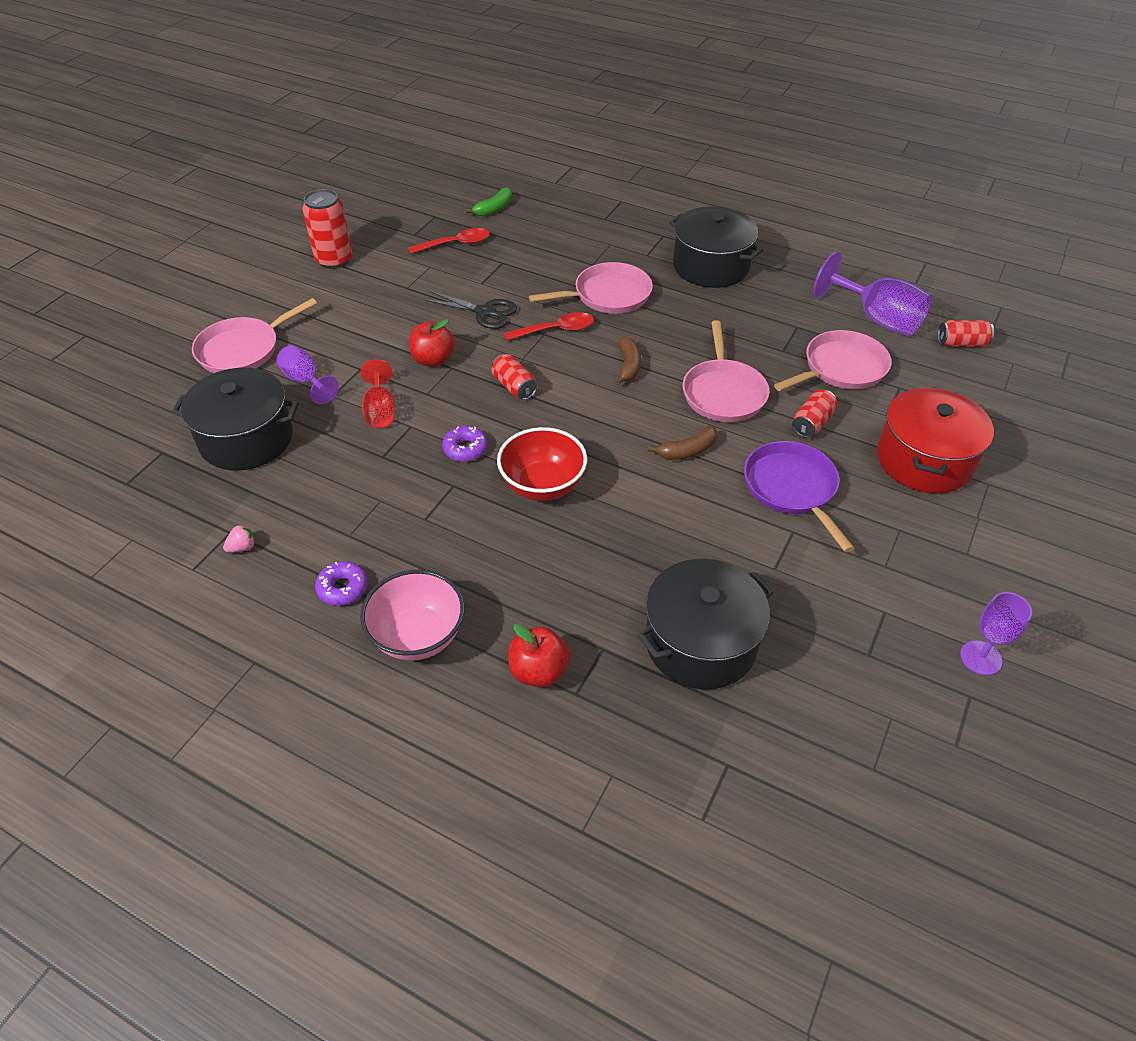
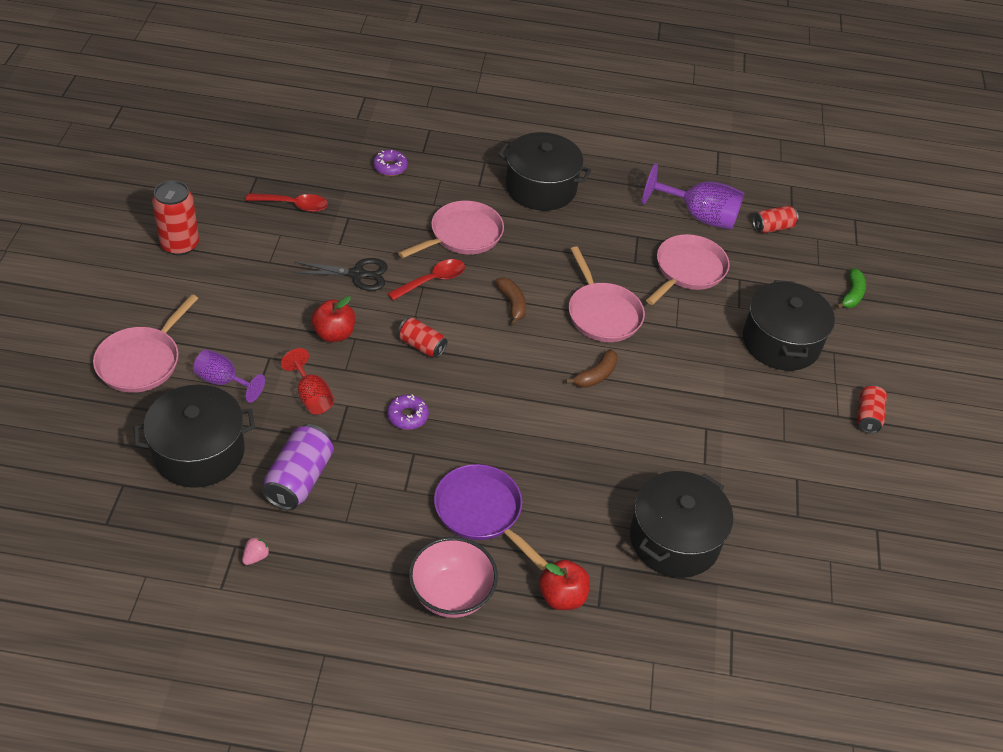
camera: 25 degrees left, 0 degrees up
(326, 484) = (299, 479): none -> purple can
(343, 588) = (366, 570): purple donut -> purple donut (390, 167)
(455, 244) = (293, 205): red spoon -> red spoon turned 45 degrees clockwise
(494, 209) = (311, 158): green banana -> green banana (851, 295)
(543, 485) = (491, 435): red bowl -> none
(792, 489) = (691, 390): purple pan -> purple pan (481, 512)
(812, 423) = (684, 327): red can -> red can (867, 416)
(924, 460) = (781, 342): red pot -> black pot
(980, 658) = (874, 497): purple goblet -> none

